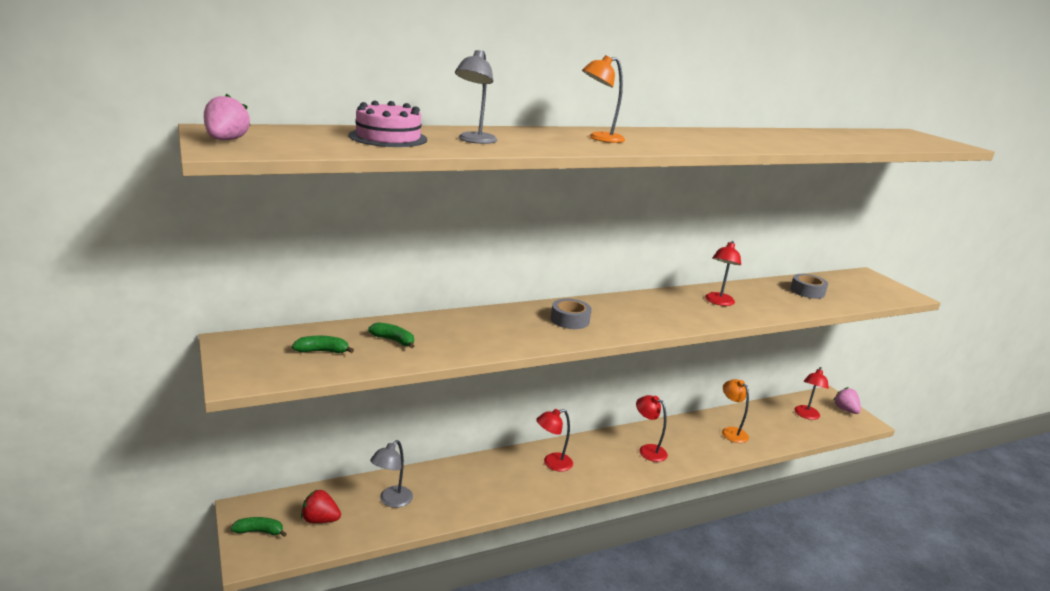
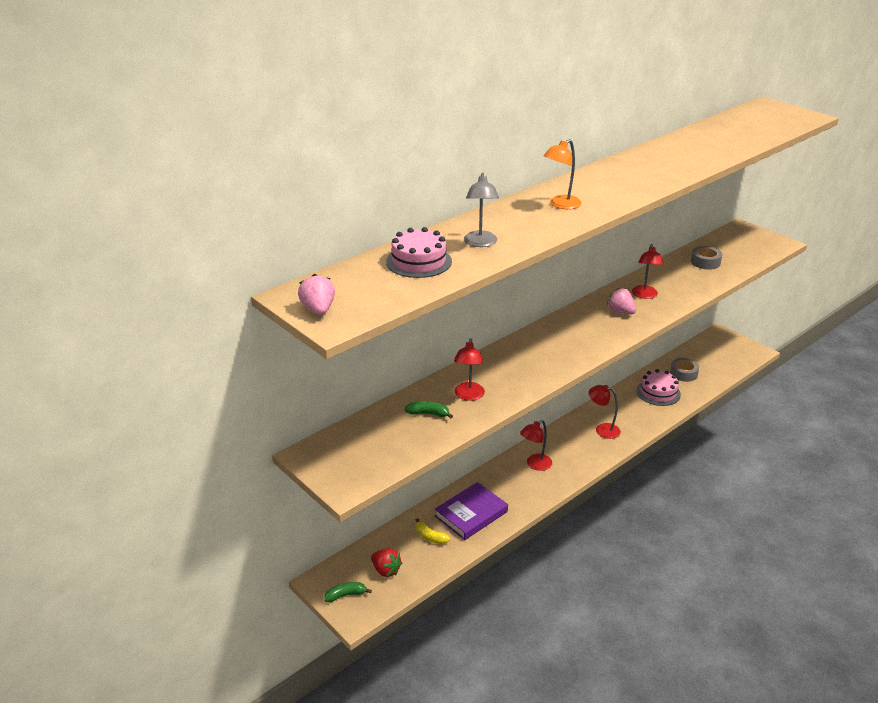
camera: 15 degrees left, 10 degrees up
(320, 520) = (386, 570): red strawberry -> red strawberry turned 135 degrees counterclockwise
(322, 351) = (383, 441): green banana -> none
(391, 501) = (430, 537): grey lamp -> yellow banana
(451, 491) = (471, 514): none -> purple book
(570, 320) = (545, 350): grey tape -> grey tape (683, 373)
(731, 432) = (658, 392): orange lamp -> pink cake
(806, 415) = (709, 359): red lamp -> red lamp (468, 396)
(845, 410) = (737, 344): pink strawberry -> pink strawberry (620, 312)

